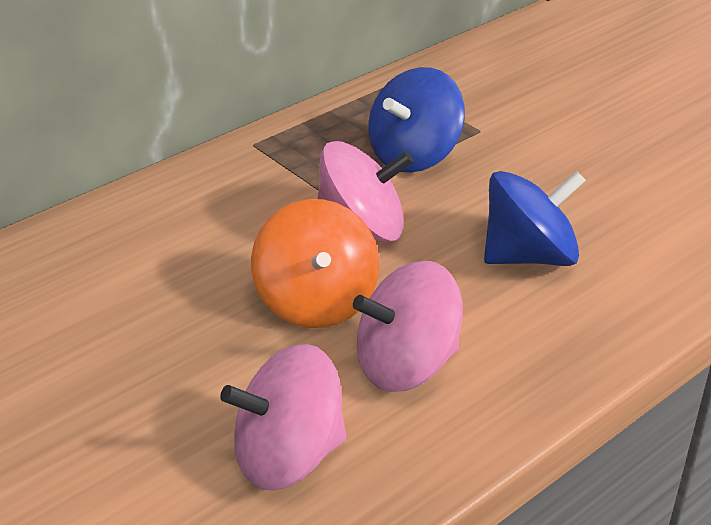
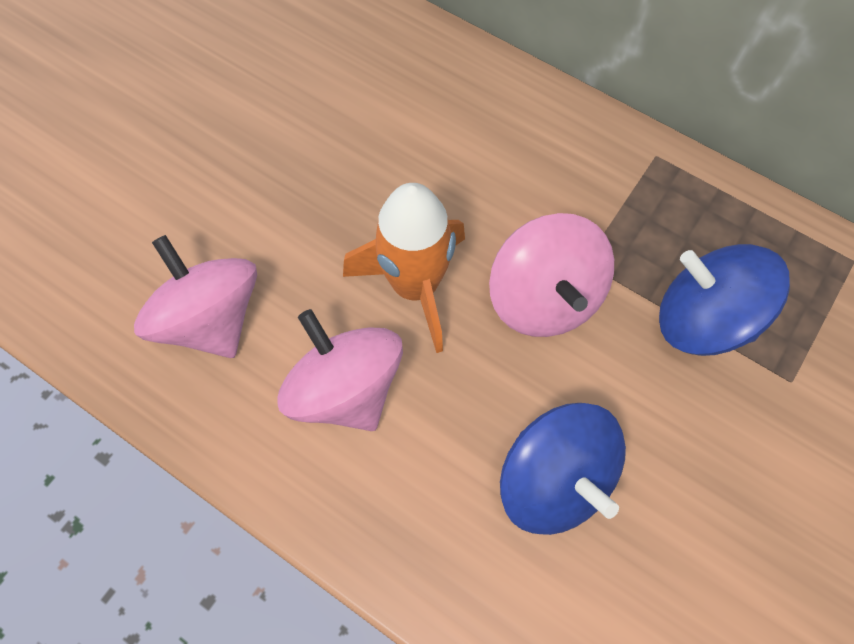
camera: 75 degrees right, 30 degrees up
(316, 302) = (415, 286): orange spinning top -> orange rocket

